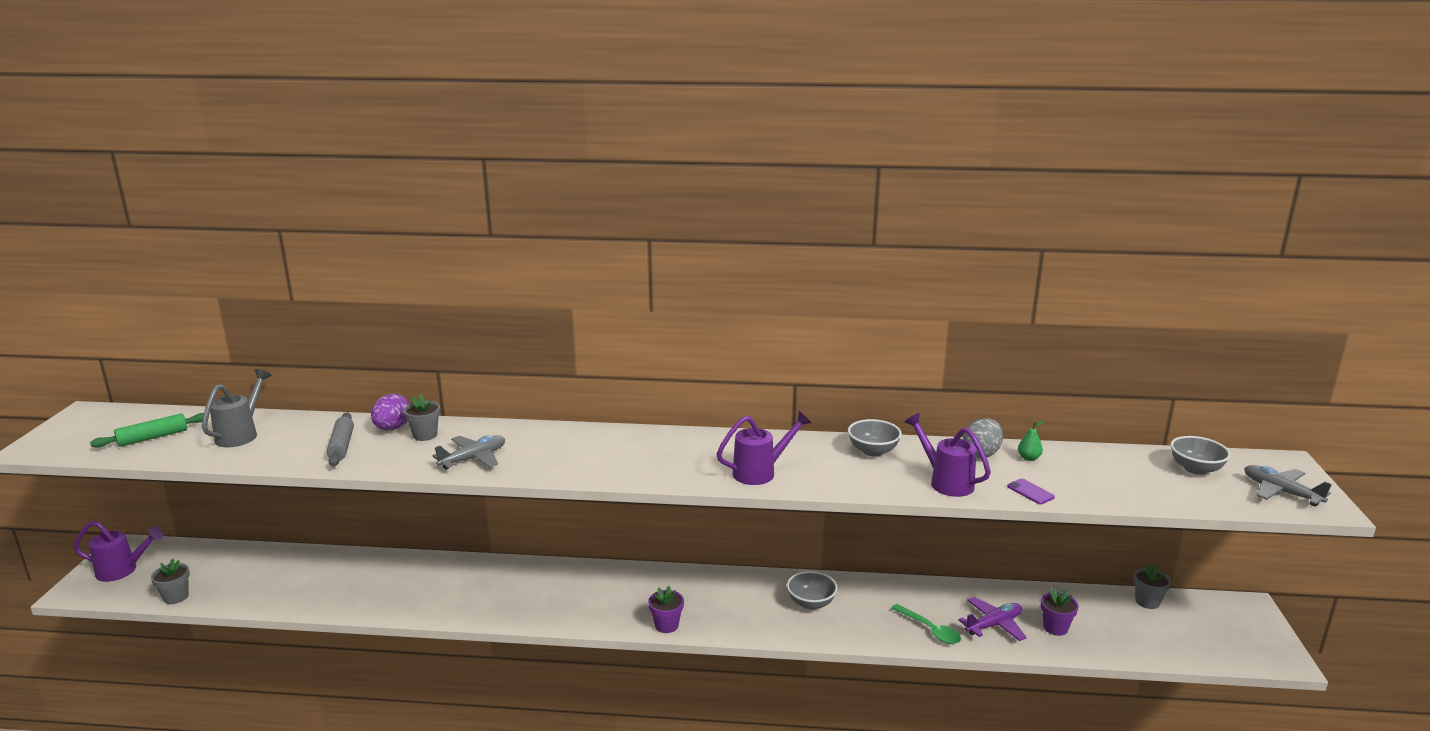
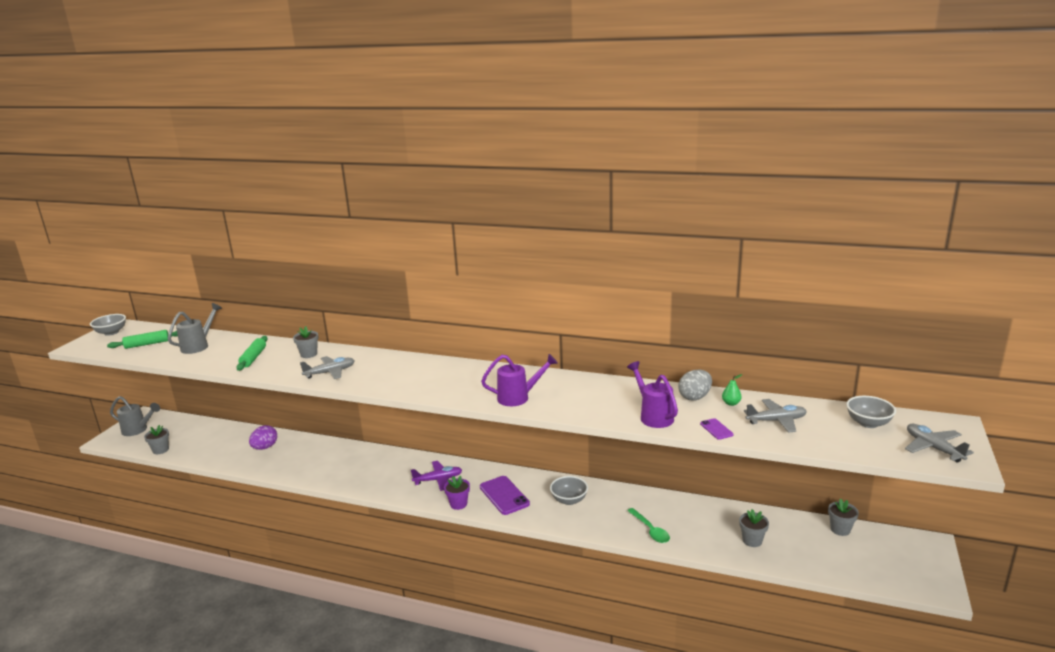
camera: 15 degrees right, 0 degrees up
(123, 570) = (138, 430): purple watering can -> grey watering can
(342, 446) = (253, 358): grey rolling pin -> green rolling pin
(392, 428) = (291, 348): purple egg -> purple egg (265, 447)
(723, 607) = (504, 495): none -> purple phone
(873, 451) = (611, 388): grey bowl -> grey bowl (111, 332)
(993, 625) = (702, 532): purple plane -> purple plane (438, 480)
(1055, 628) = (752, 540): purple flower pot -> grey flower pot
(1093, 475) = (776, 421): none -> grey plane

